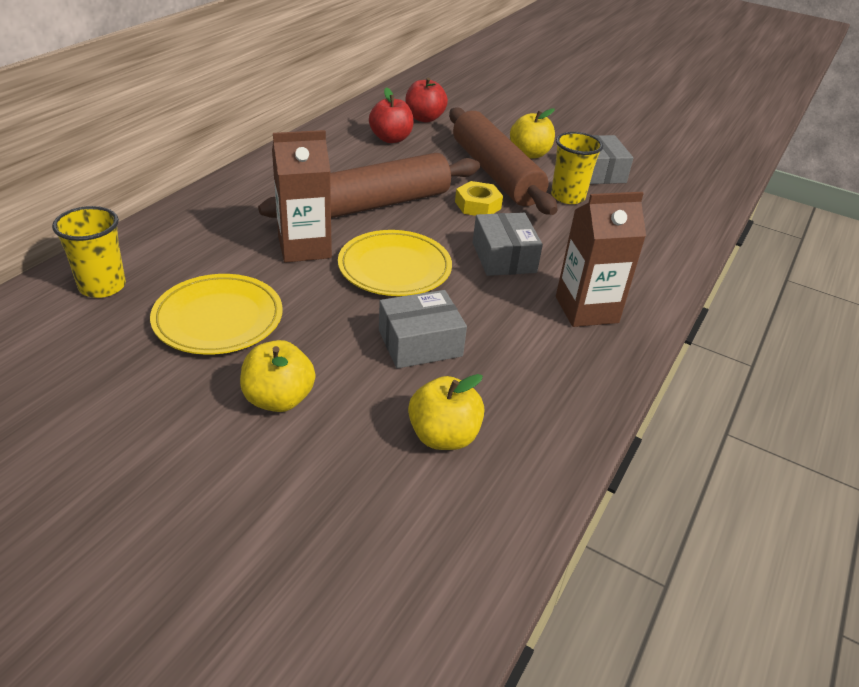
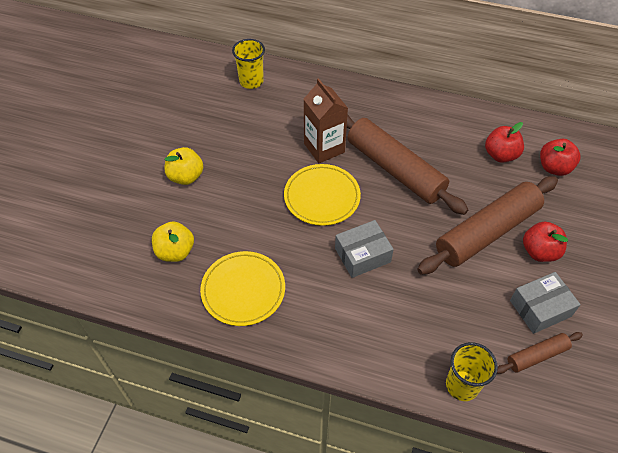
camera: 80 degrees right, 15 degrees up
(218, 319) = (241, 133): yellow plate -> yellow plate (243, 290)
(420, 343) = (250, 226): grey box -> none
(478, 205) = (428, 228): yellow nut -> none
(529, 154) = (539, 252): yellow apple -> red apple
(568, 196) = (478, 288): yellow cup -> yellow cup (462, 385)
(586, 310) = (318, 313): brown carton -> none
(651, 188) = (536, 355): none -> brown rolling pin

